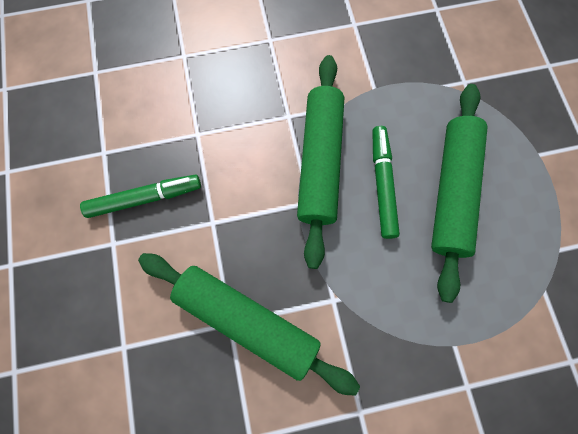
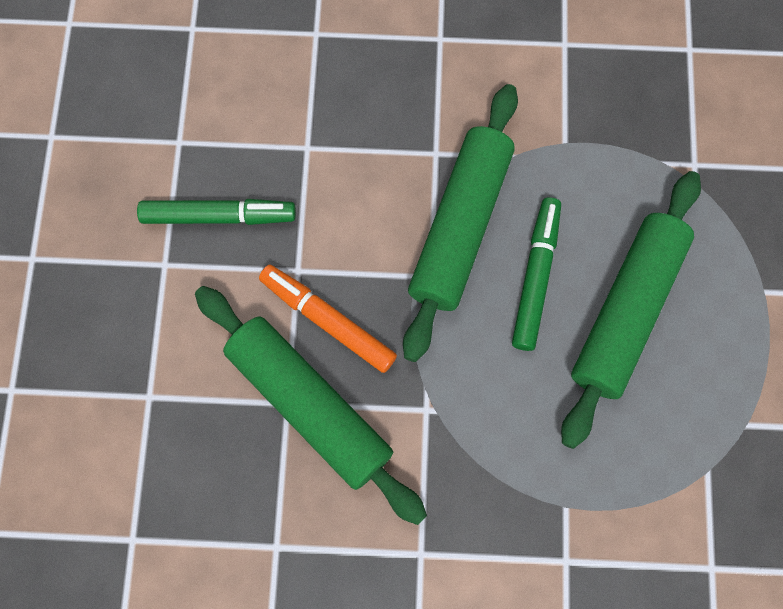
camera: 15 degrees right, 0 degrees up
(244, 254) = (328, 321): none -> orange marker

